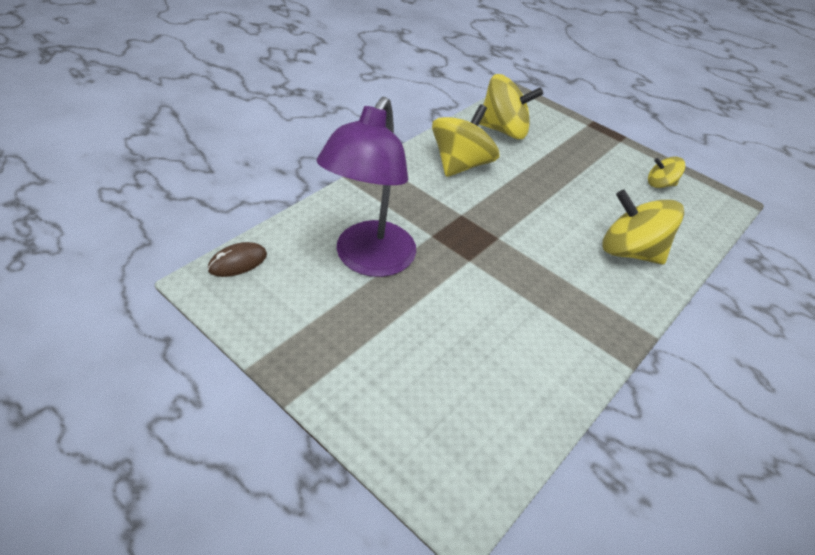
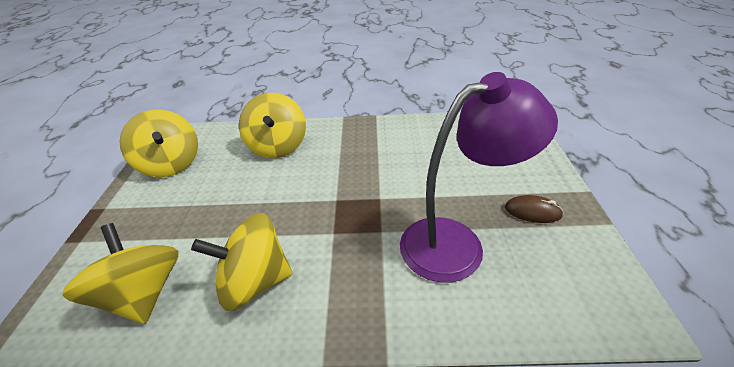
camera: 125 degrees left, 5 degrees down
(238, 262) = (590, 319): brown mouse -> brown mouse (532, 211)
(660, 184) = (171, 164): yellow spinning top -> yellow spinning top, size x1.89

